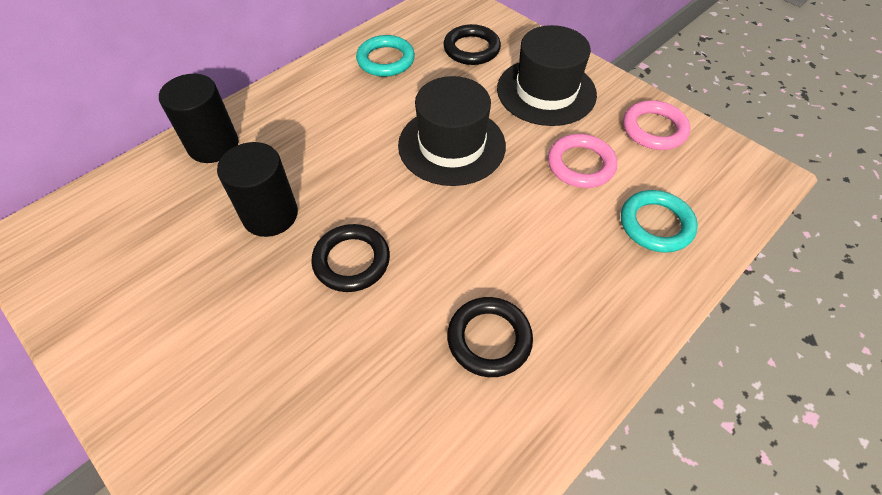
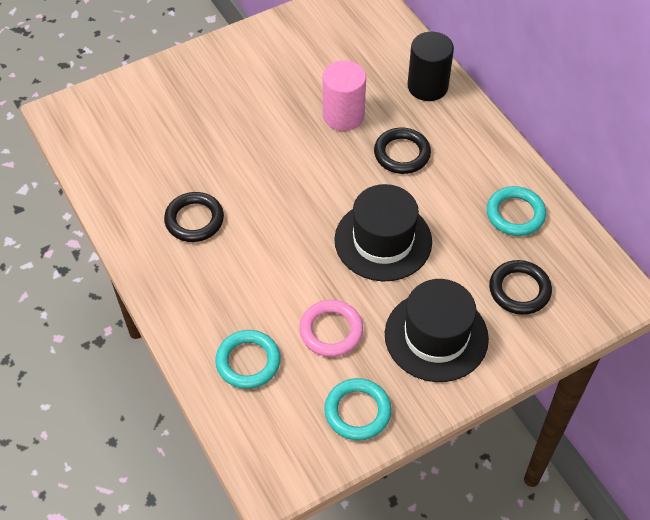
camera: 105 degrees right, 0 degrees up
(270, 215) = (343, 115): black cylinder -> pink cylinder
(351, 261) = (285, 156): black ring -> black ring (402, 154)
(654, 129) = (357, 411): pink ring -> turquoise ring

